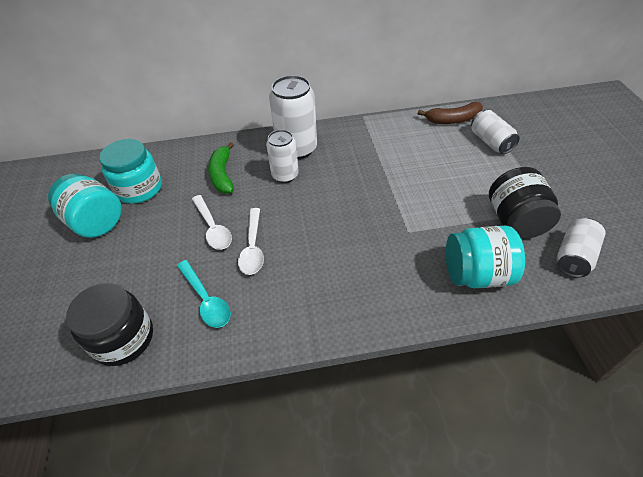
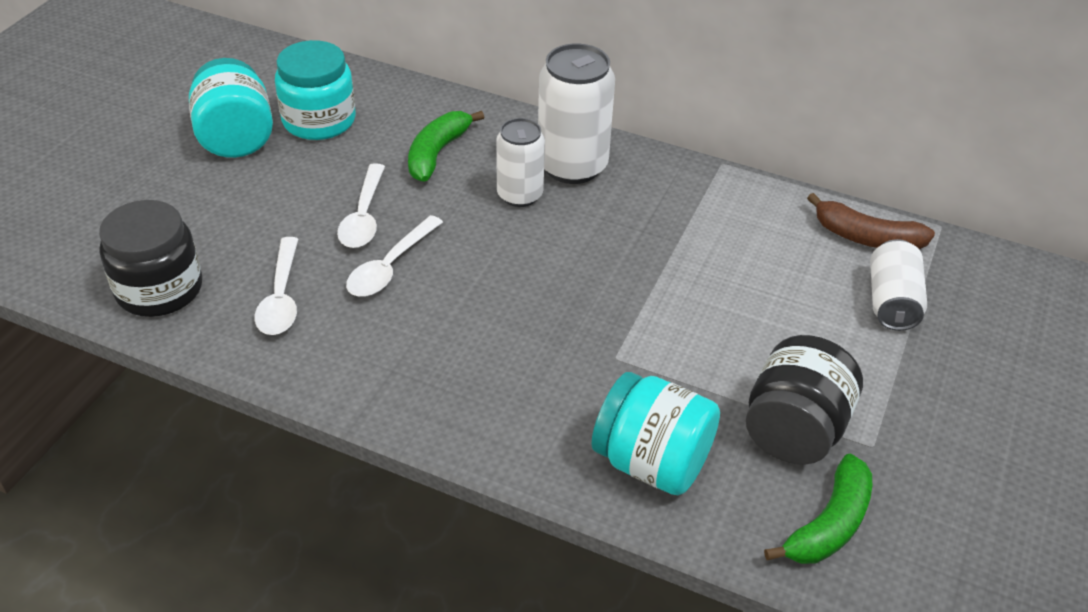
camera: 30 degrees right, 5 degrees down
(206, 299) = (281, 297): turquoise spoon -> white spoon
(573, 256) = (829, 524): white can -> green banana

